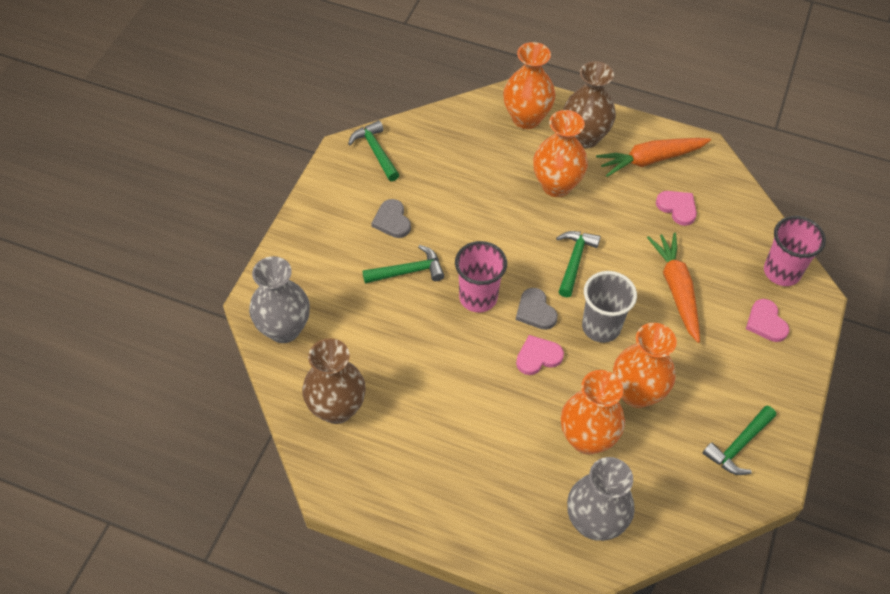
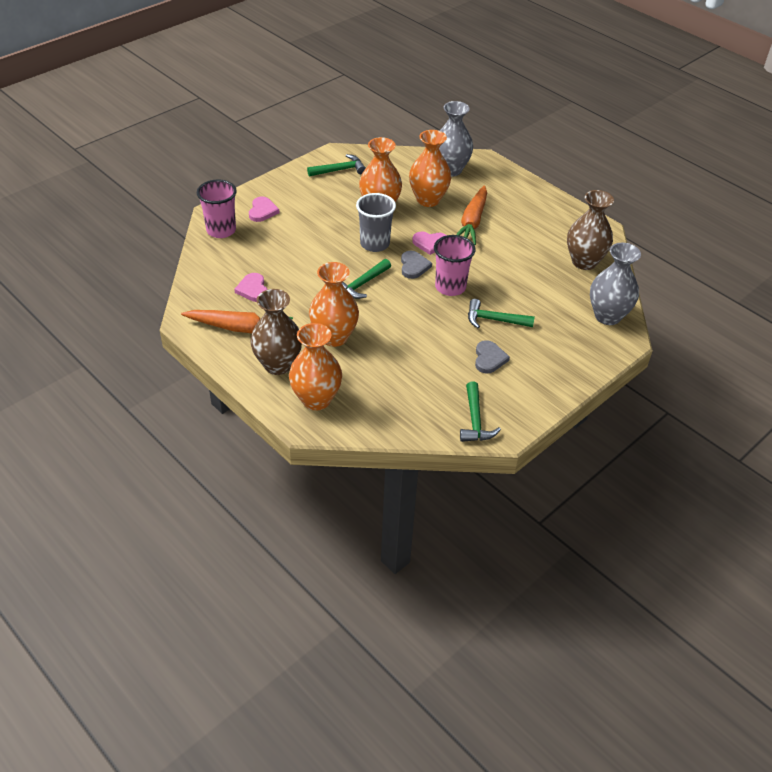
camera: 155 degrees left, 10 degrees down
(676, 289) = (304, 245): orange carrot -> orange carrot (472, 222)

